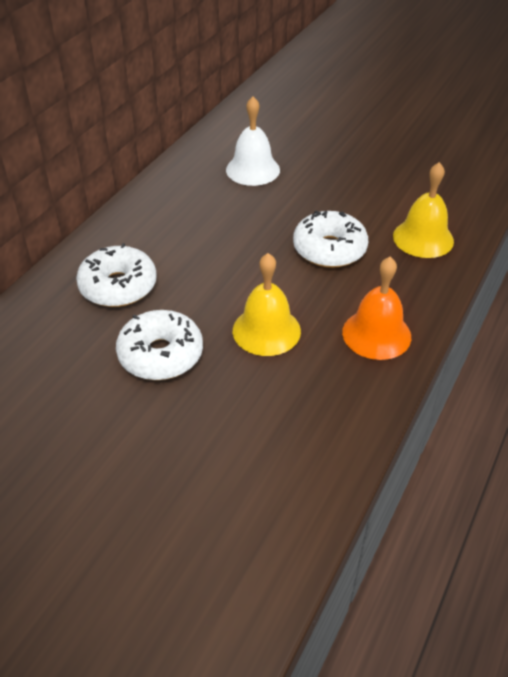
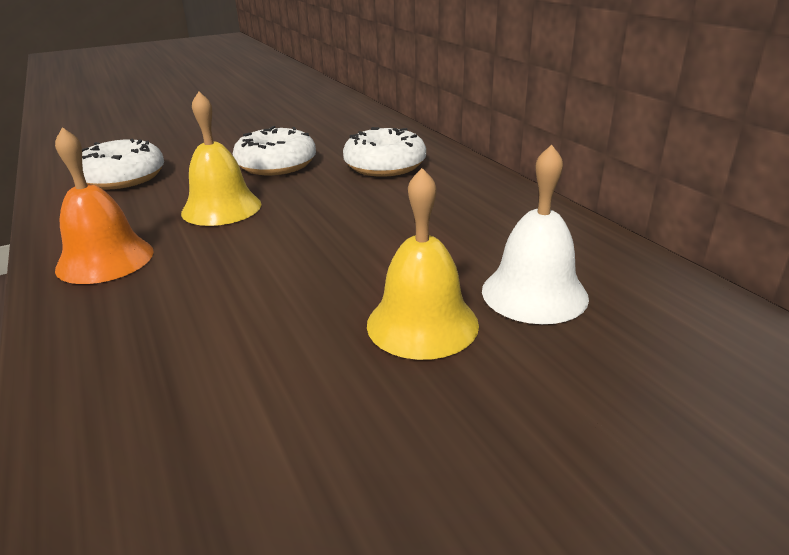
camera: 125 degrees right, 15 degrees down
(329, 249) = (268, 286): white donut -> white donut (123, 178)
(423, 238) = (152, 387): yellow bell -> yellow bell (422, 324)

